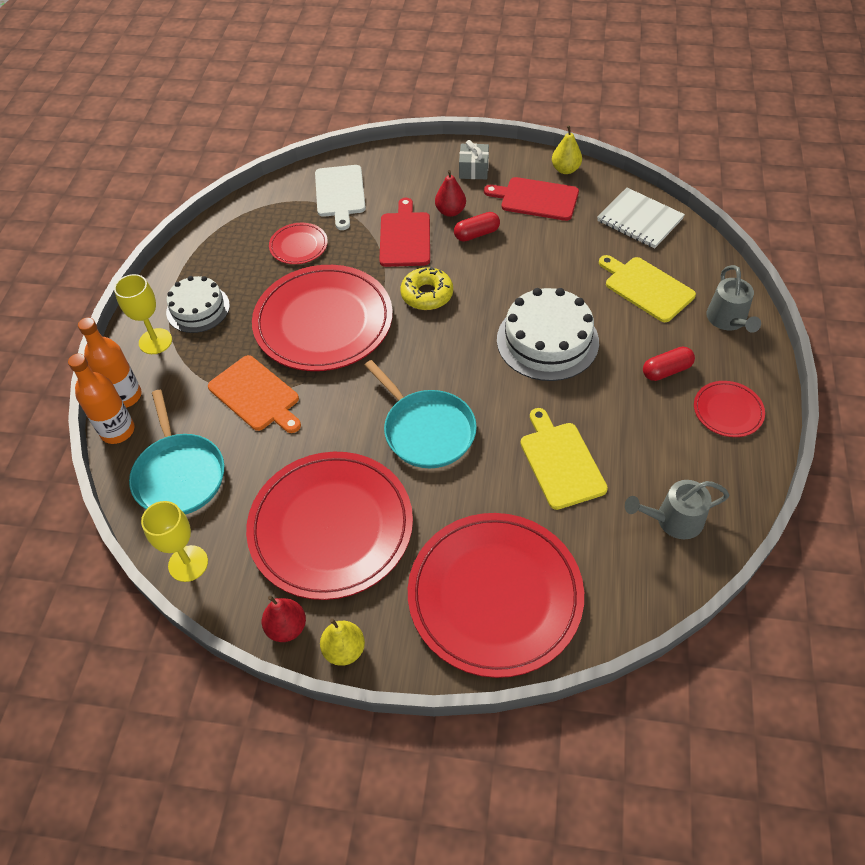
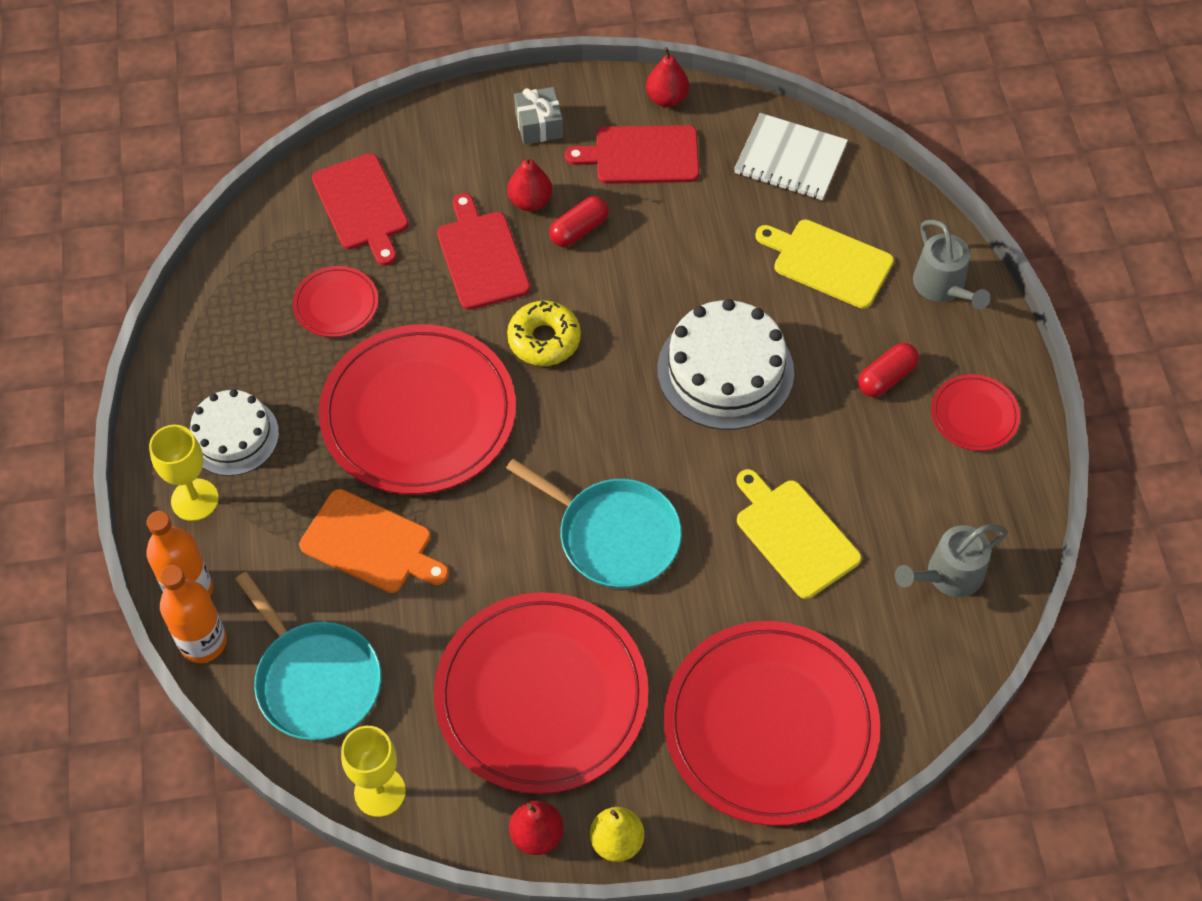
camera: 20 degrees left, 5 degrees up
(340, 193) = (362, 206): white cutting board -> red cutting board
(565, 169) = (667, 98): yellow pear -> red pear

